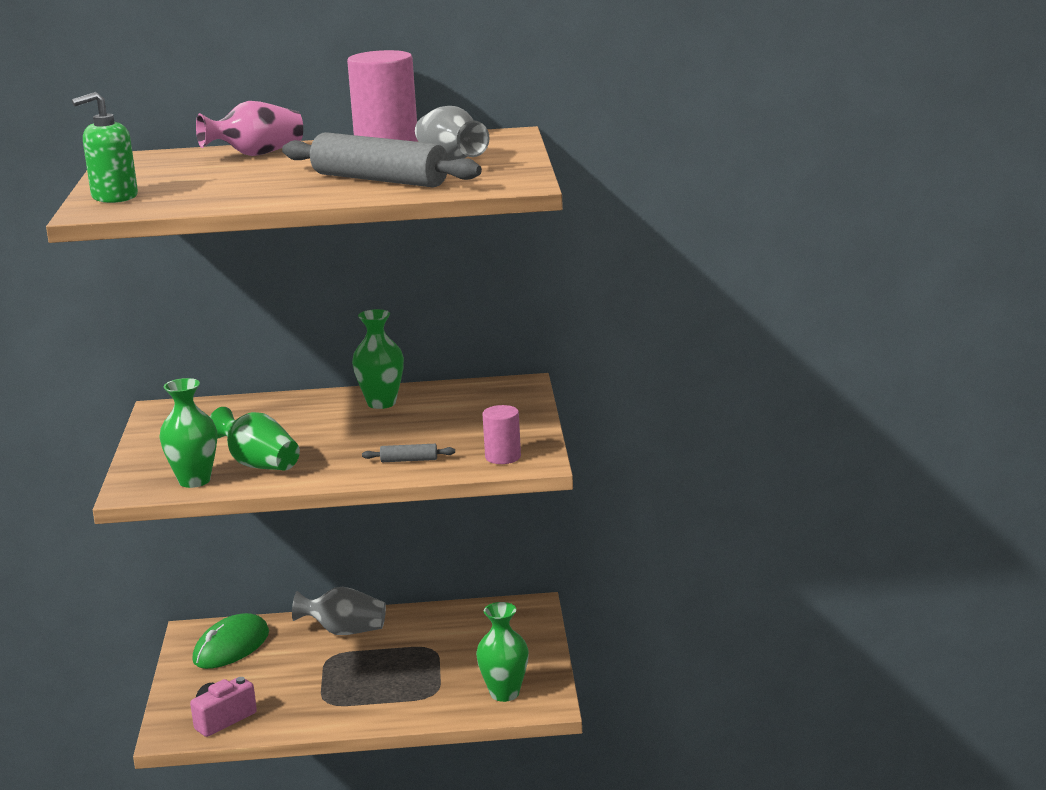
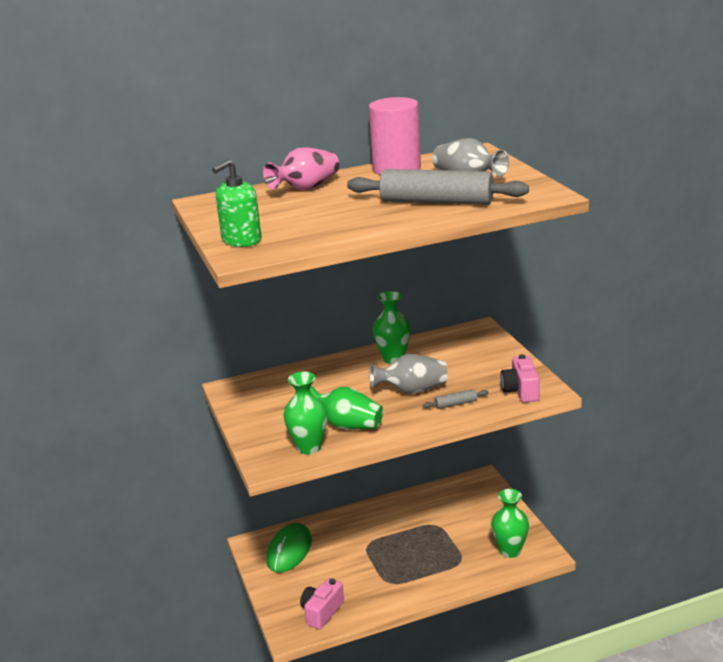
camera: 15 degrees left, 5 degrees up
(344, 631) = (364, 522): grey vase -> grey vase (412, 390)
(503, 457) = (521, 391): pink cylinder -> pink camera

